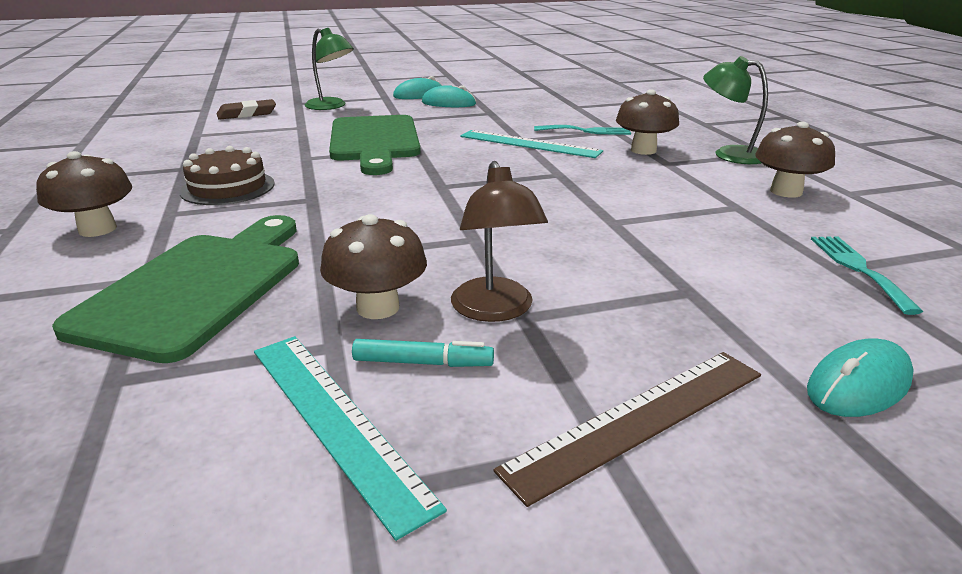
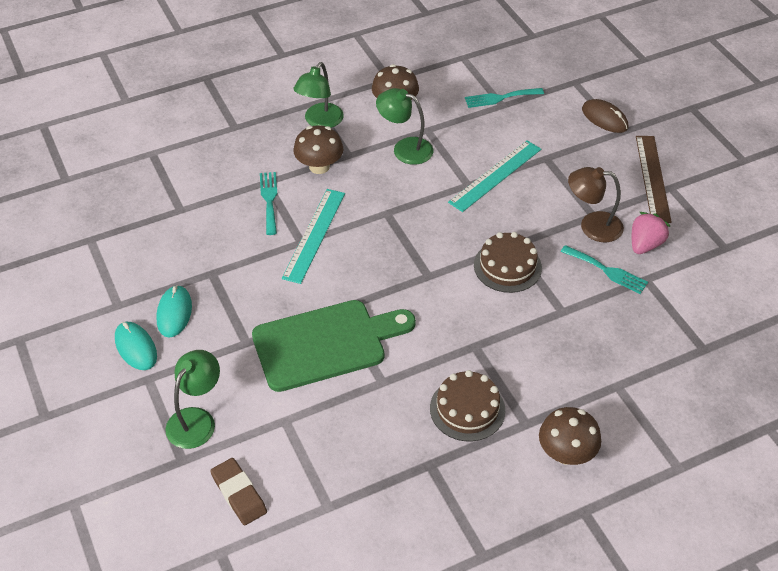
camera: 100 degrees left, 20 degrees up
(198, 287) = (617, 355): green cutting board -> none
(336, 420) = (692, 263): turquoise ruler -> turquoise ruler (495, 175)
(378, 307) = (607, 271): brown mushroom -> turquoise fork
(423, 363) = (645, 244): turquoise marker -> pink strawberry
(433, 230) = (507, 266): none -> brown cake
(495, 310) = (592, 226): brown lamp -> brown lamp turned 150 degrees counterclockwise
(639, 419) = (652, 178): brown ruler -> brown ruler turned 45 degrees clockwise
(688, 191) = (405, 148): none -> green lamp
(858, 384) = (604, 118): turquoise mouse -> brown mouse

